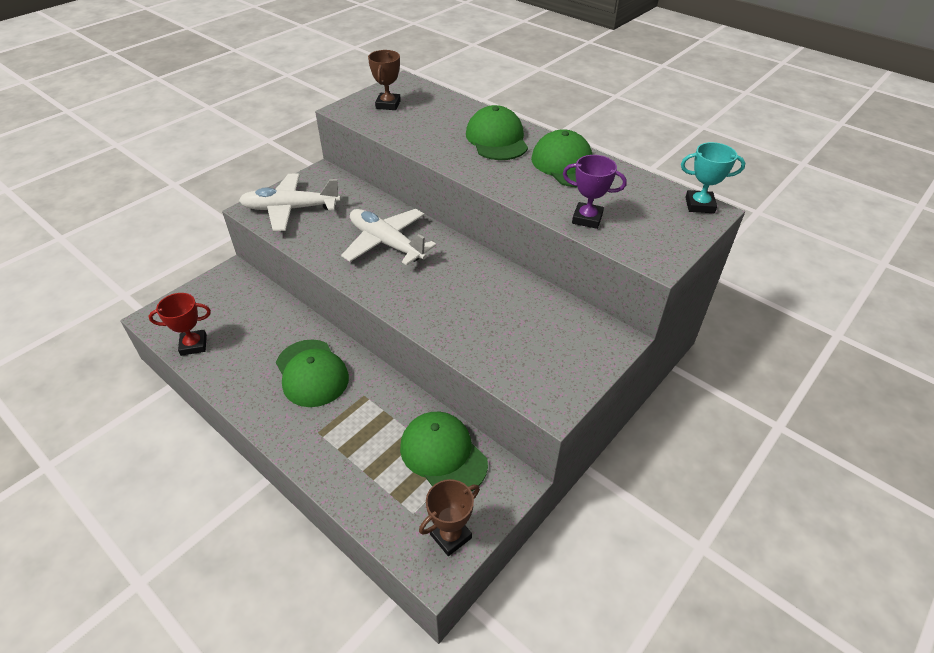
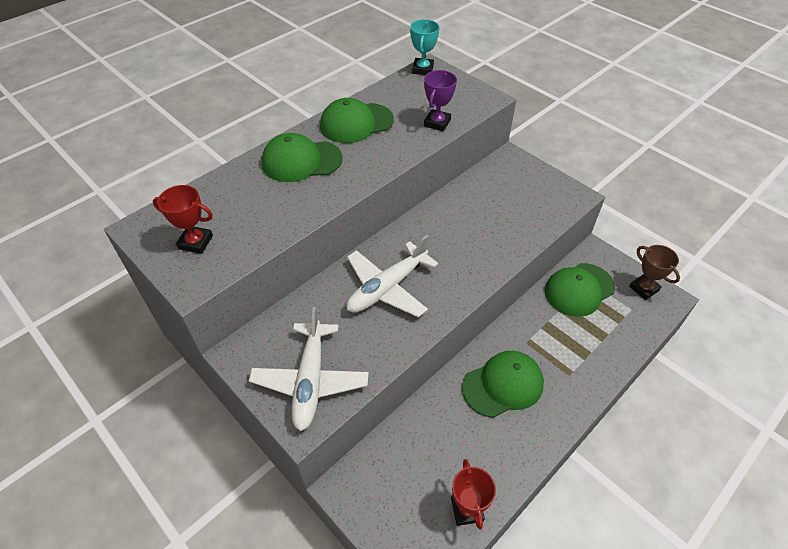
camera: 85 degrees left, 5 degrees up
(388, 104) = (195, 242): brown trophy -> red trophy

